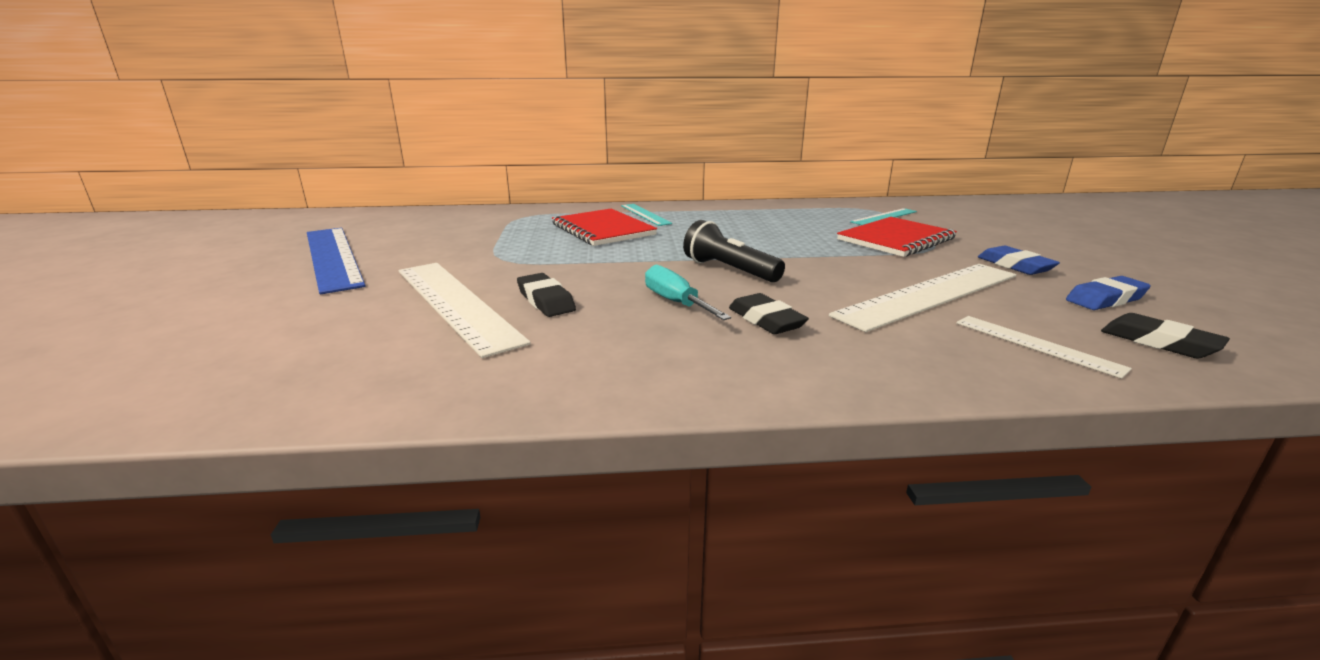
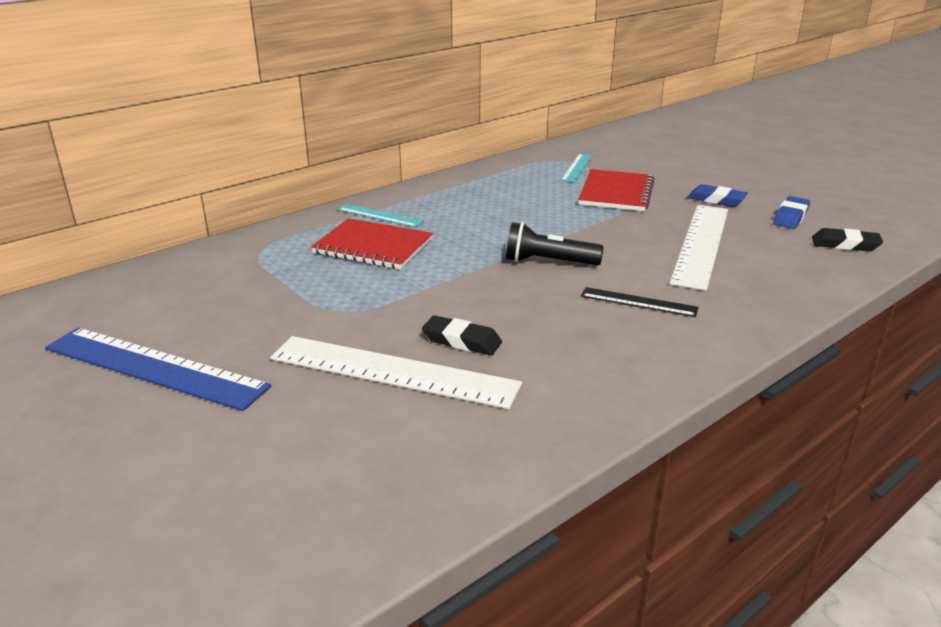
camera: 35 degrees left, 5 degrees up
(676, 303) = (559, 307): turquoise screwdriver -> none
(766, 320) = (638, 302): black eraser -> black ruler
(1037, 344) = (797, 267): white ruler -> none

